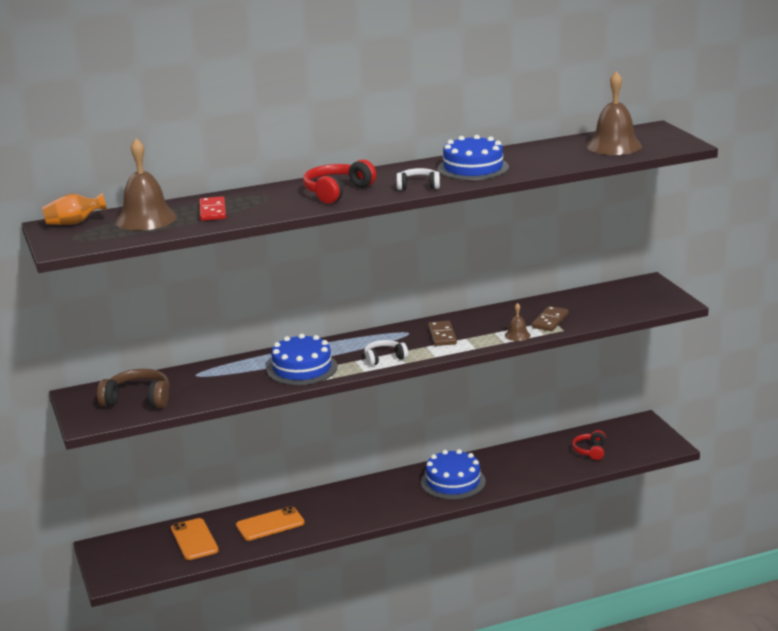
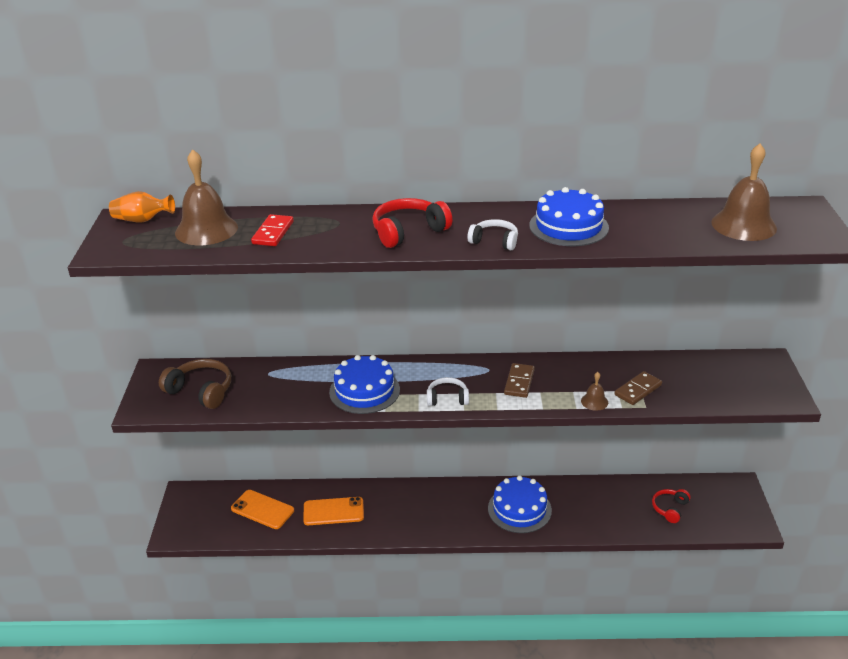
camera: 20 degrees right, 10 degrees up
(194, 539) = (262, 509): orange phone -> orange phone turned 60 degrees counterclockwise

